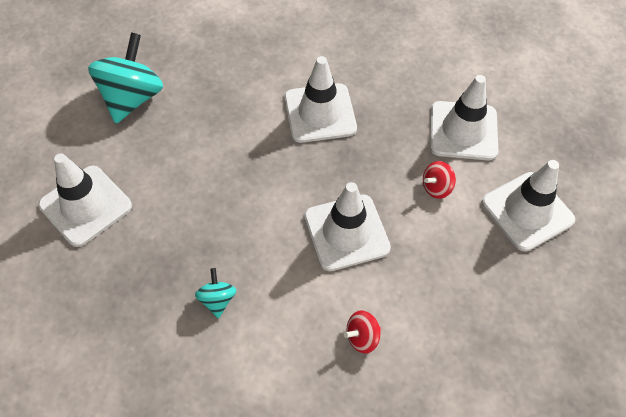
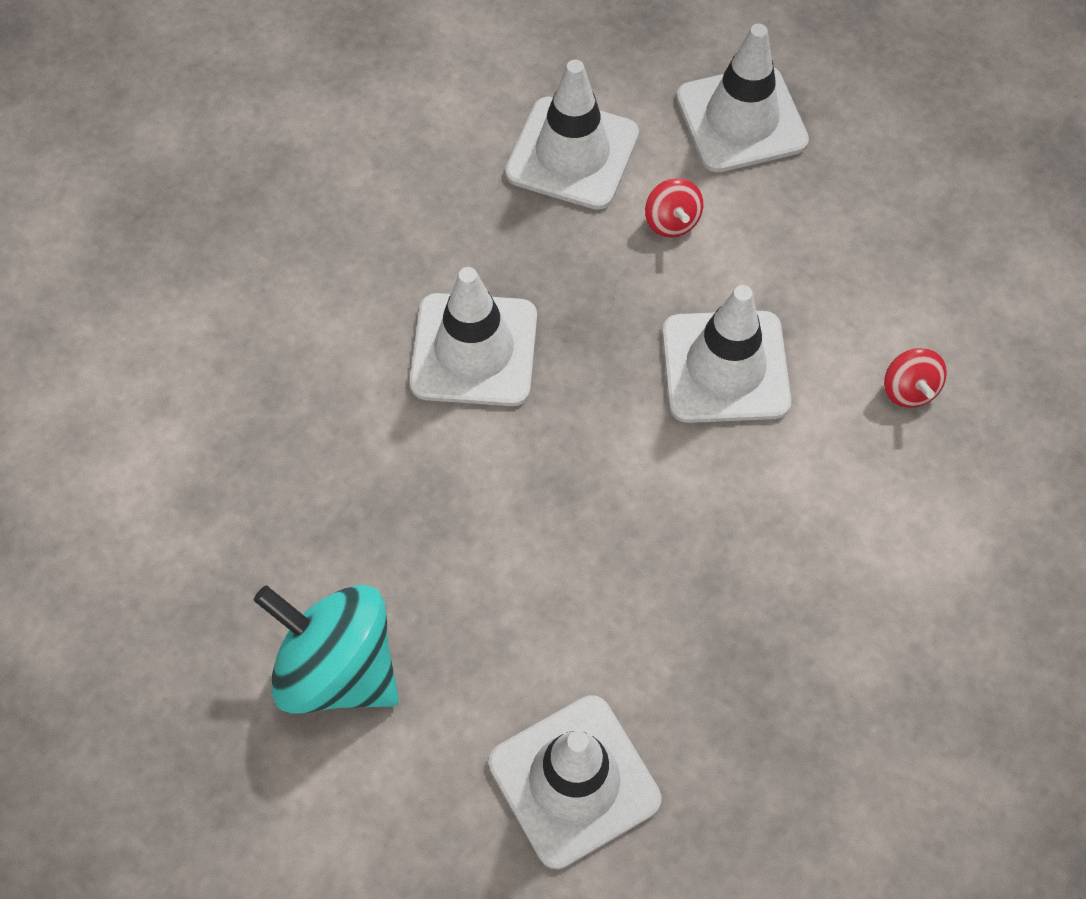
camera: 75 degrees left, 5 degrees up
(217, 300) = (810, 582): turquoise spinning top -> none

